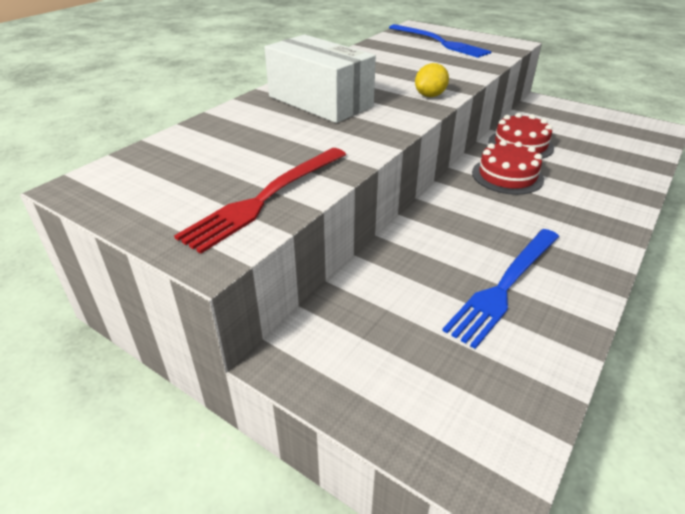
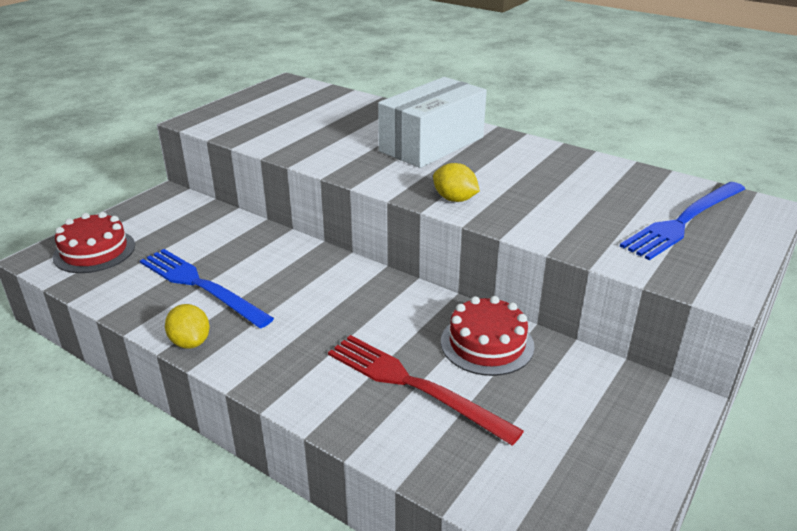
camera: 90 degrees right, 5 degrees down
(266, 198) = (254, 131): red fork -> red fork (413, 385)
(507, 176) = (396, 317): red cake -> red cake (94, 251)
(597, 278) = (190, 342): none -> yellow lemon

